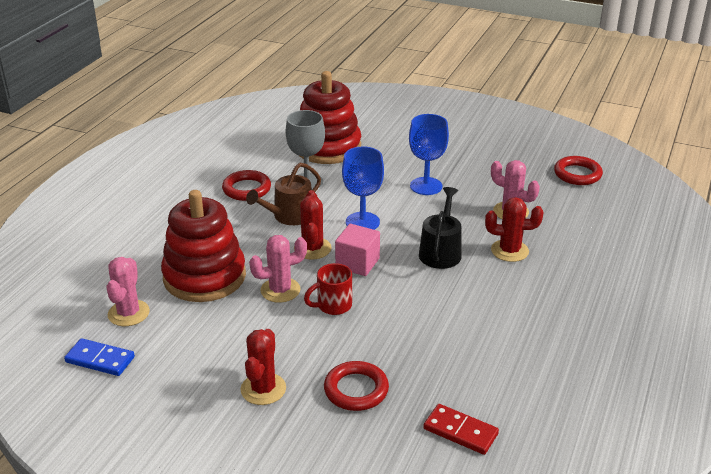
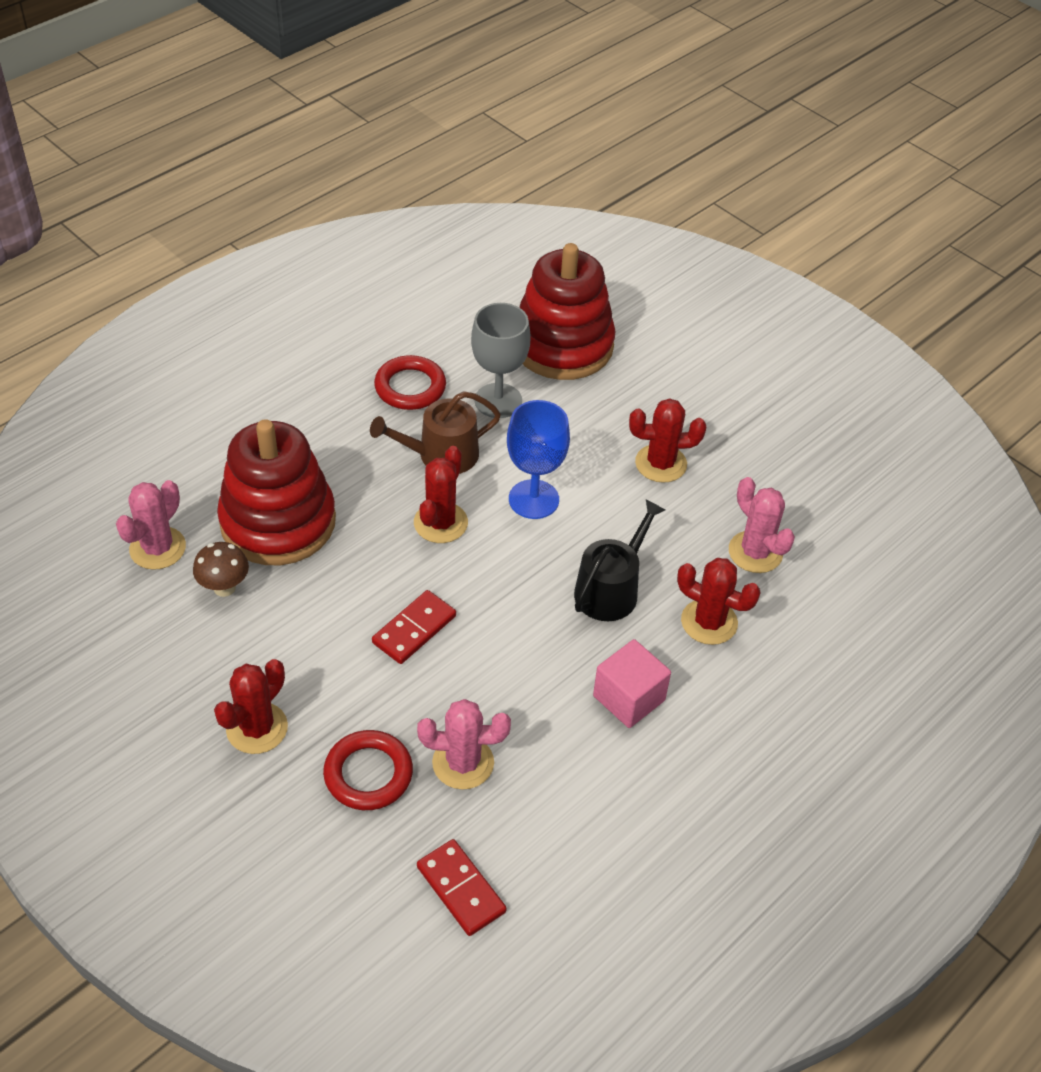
camera: 20 degrees right, 15 degrees up
(100, 360) = (90, 609): blue domino -> none
(190, 321) = (224, 588): none -> brown mushroom
(280, 290) = (361, 579): pink cactus -> pink cactus (463, 763)
(333, 306) = (414, 629): red mug -> red domino
(357, 263) = (486, 569): pink cube -> pink cube (629, 698)
(426, 186) = (661, 464): blue goblet -> red cactus
(577, 174) = (902, 515): red ring -> none

